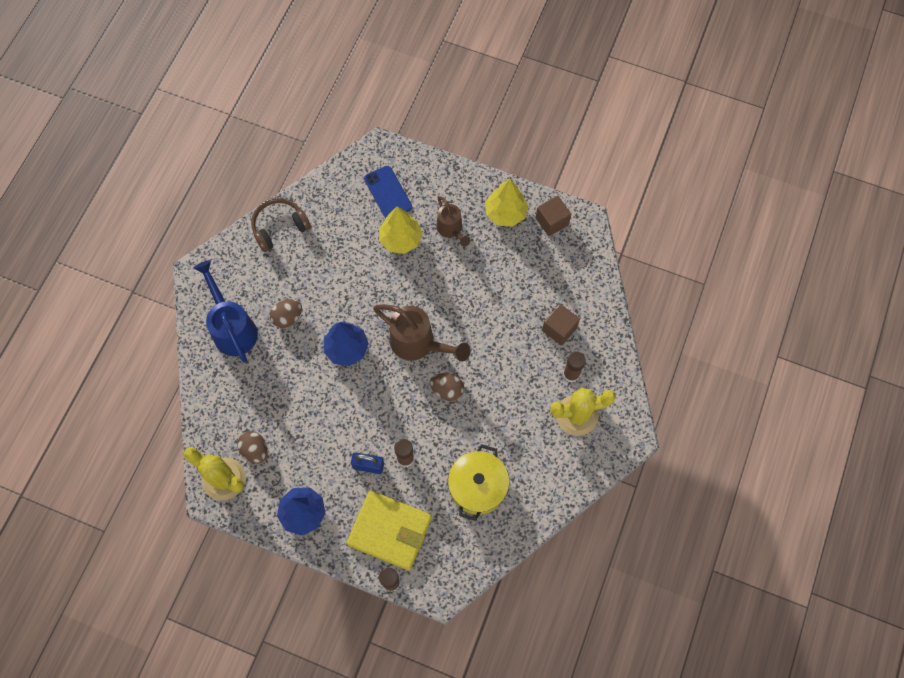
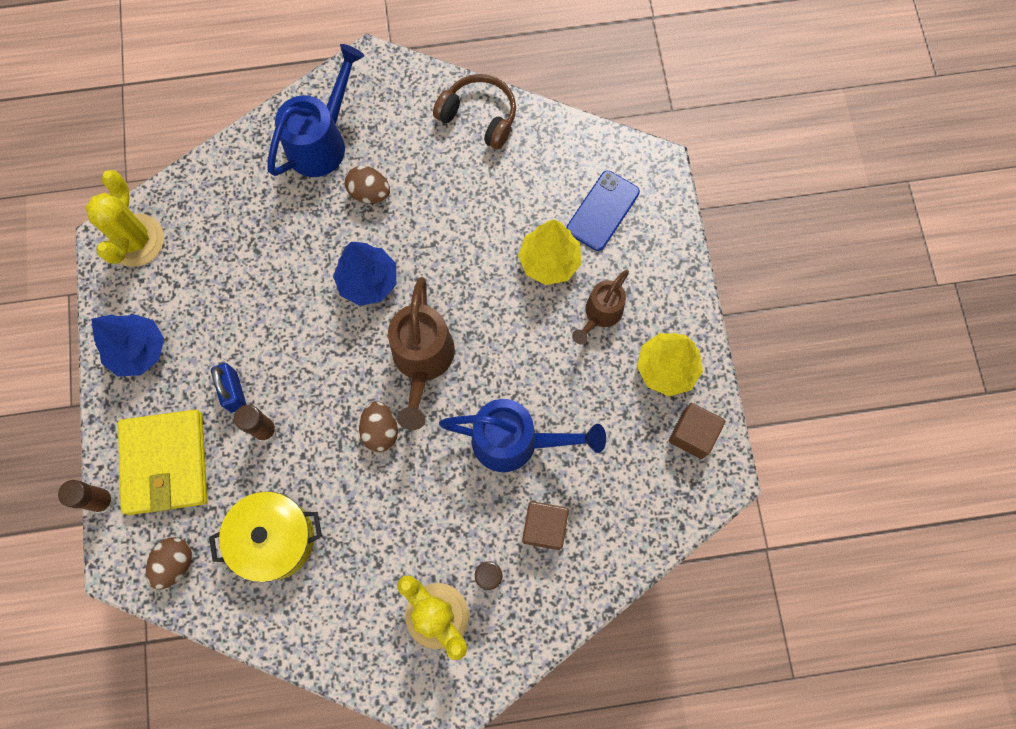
camera: 60 degrees right, 5 degrees up
(255, 450) = (187, 254): brown egg -> brown egg (175, 563)
(499, 317) = (515, 441): none -> blue watering can

